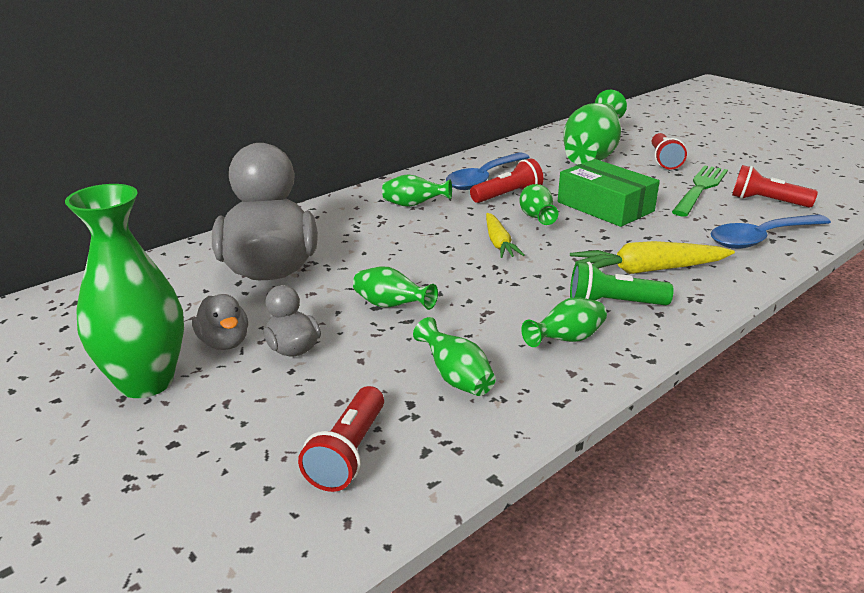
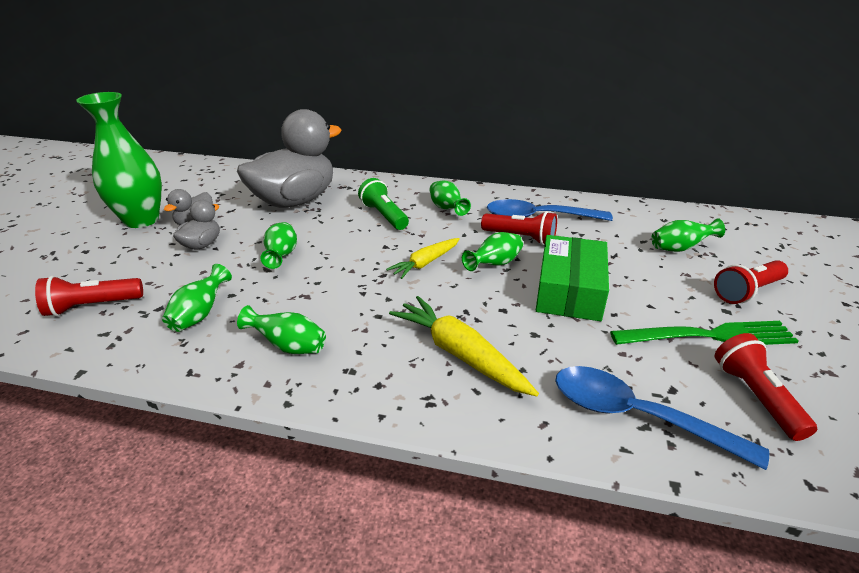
camera: 55 degrees right, 5 degrees up
(592, 156) = (680, 248): green vase -> green vase, size x0.50
(613, 303) = (373, 352): green flashlight -> green flashlight (384, 216)

